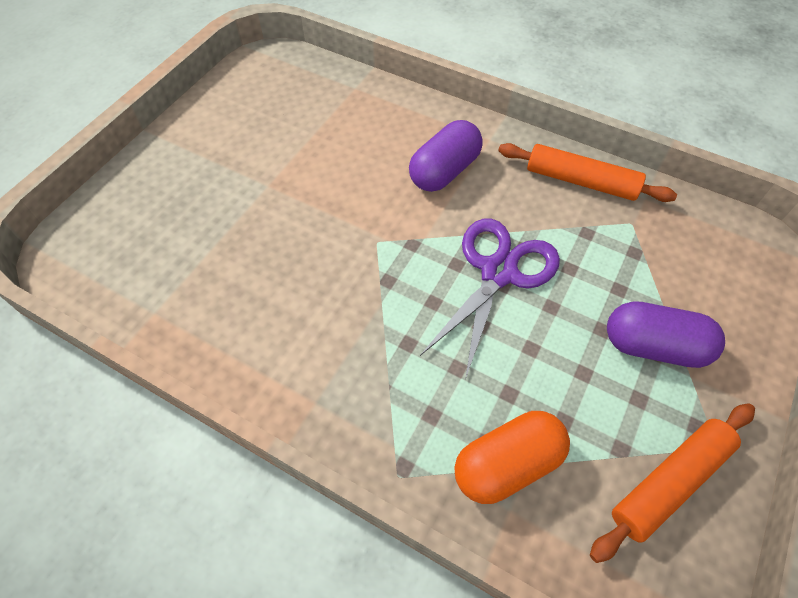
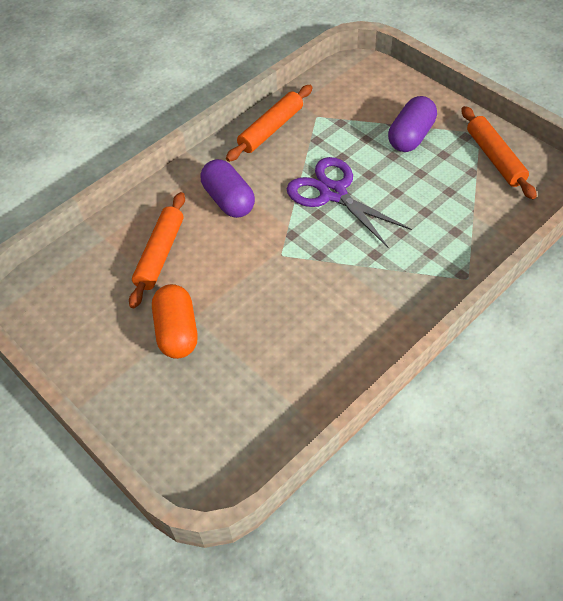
camera: 70 degrees left, 5 degrees down
(345, 135) = (160, 254): none -> orange rolling pin
(507, 464) = (470, 224): orange capsule -> orange capsule (177, 332)

